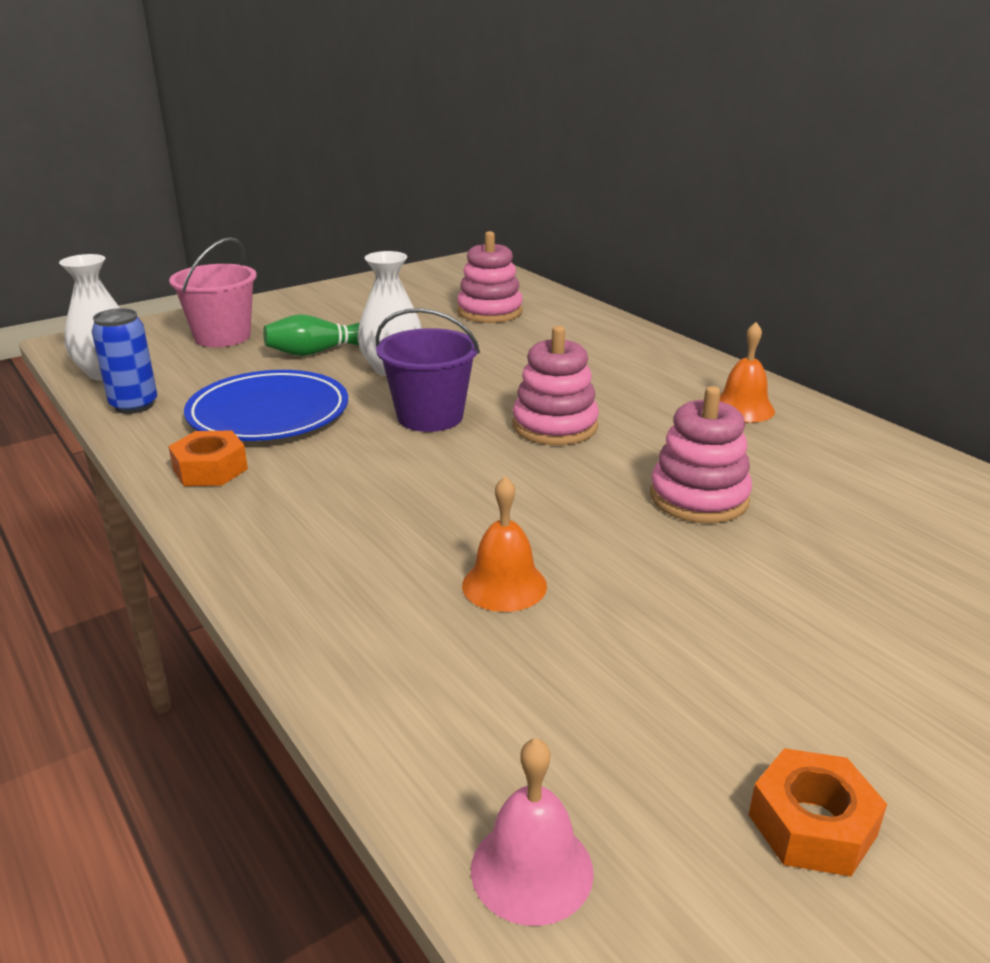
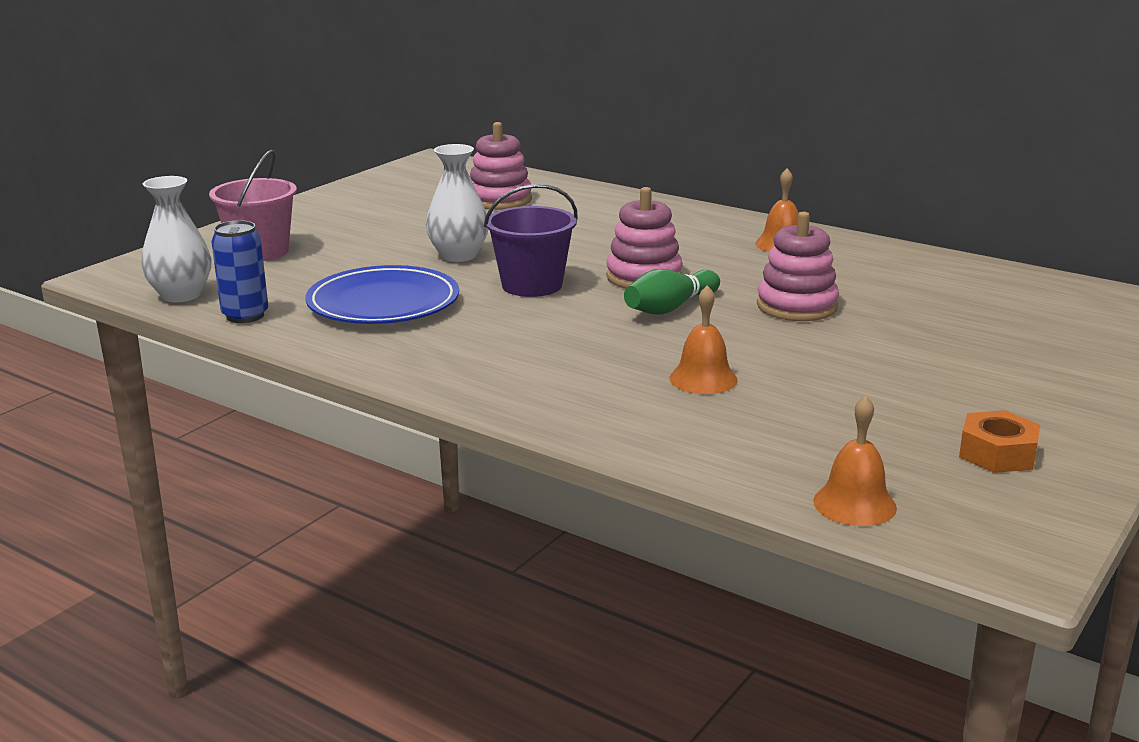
camera: 20 degrees left, 5 degrees down
(210, 469) = (381, 349): orange nut -> none
(318, 352) = (372, 251): green bowling pin -> green bowling pin (670, 308)
(532, 869) = (854, 504): pink bell -> orange bell

